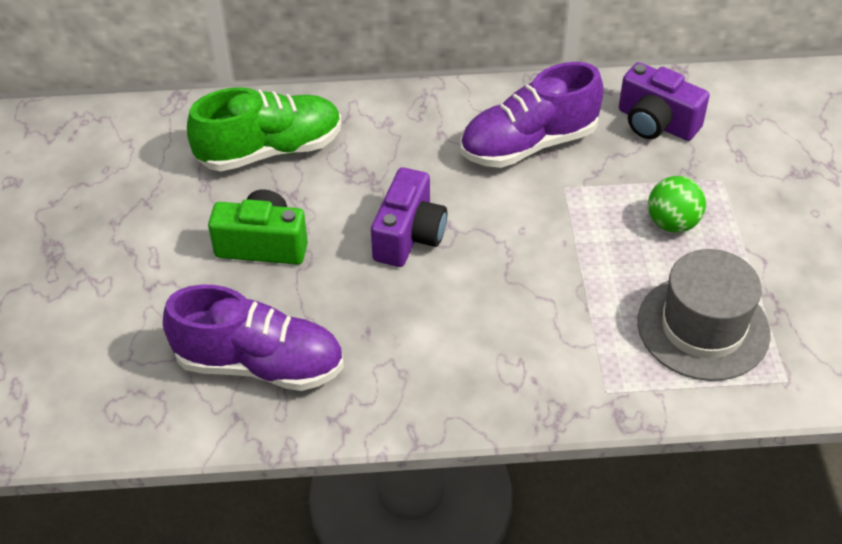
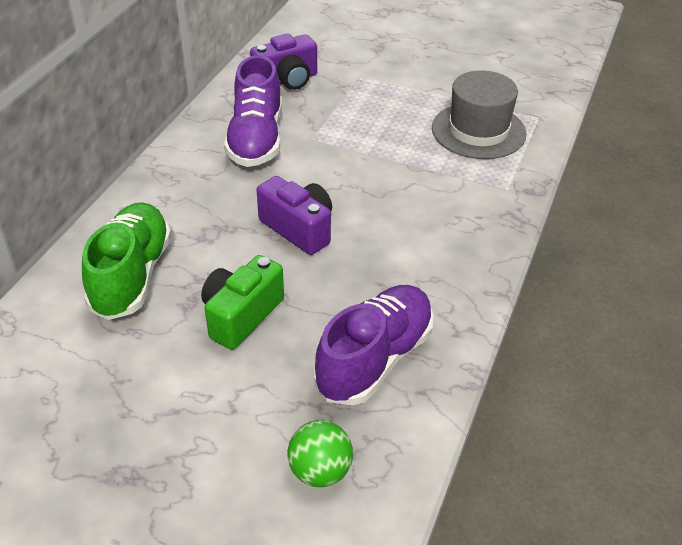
camera: 65 degrees left, 5 degrees down
(672, 223) = (382, 108): green ball -> green ball (320, 471)

